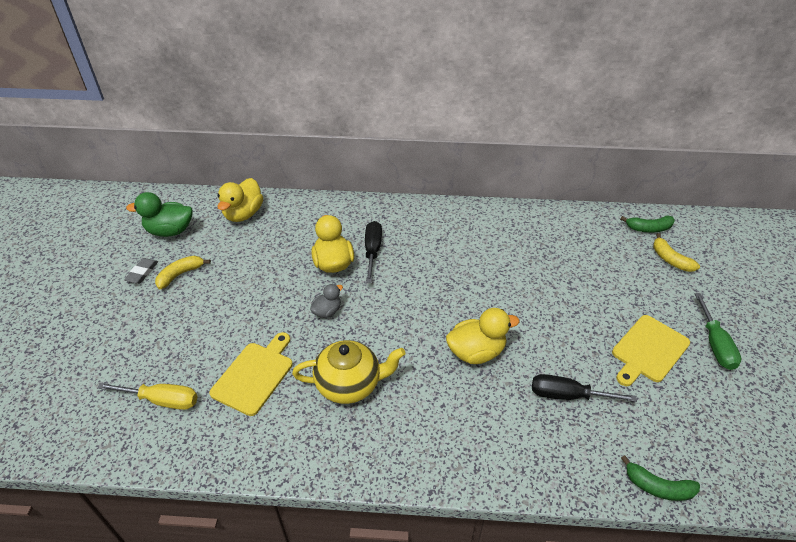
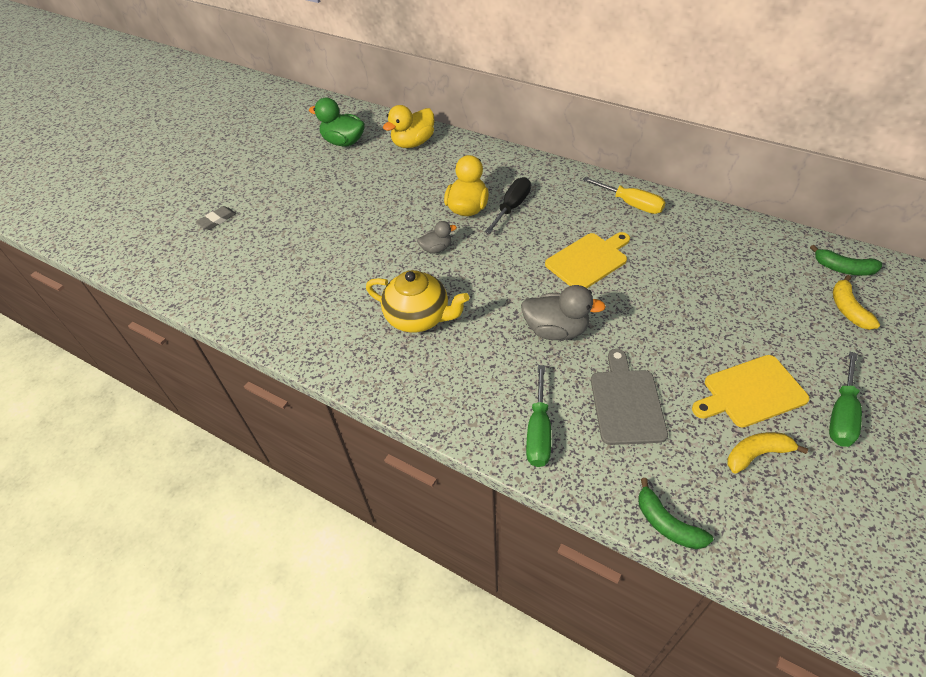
camera: 30 degrees right, 5 degrees up
(142, 273) = (303, 171): grey eraser -> grey eraser (217, 220)
(162, 400) = (262, 278): yellow screwdriver -> yellow screwdriver (631, 204)
(180, 274) = (331, 181): yellow banana -> yellow banana (757, 454)
(254, 375) = (343, 282): yellow cutting board -> yellow cutting board (588, 260)
(476, 352) = (556, 330): yellow duck -> grey duck
(516, 450) = (538, 431): none -> green screwdriver
(568, 395) = (626, 402): black screwdriver -> grey cutting board

